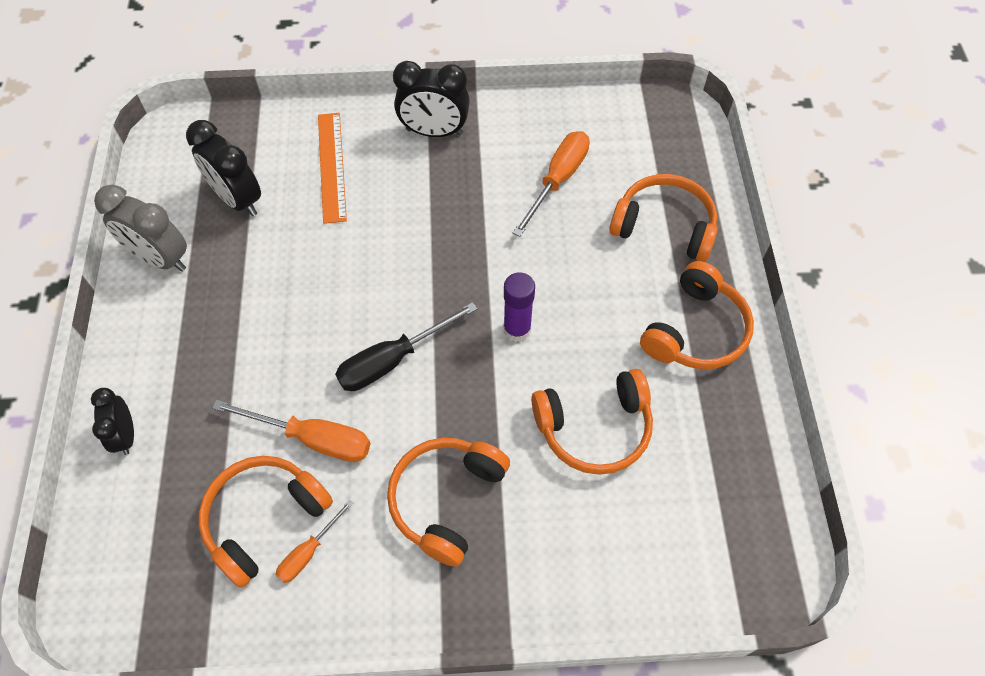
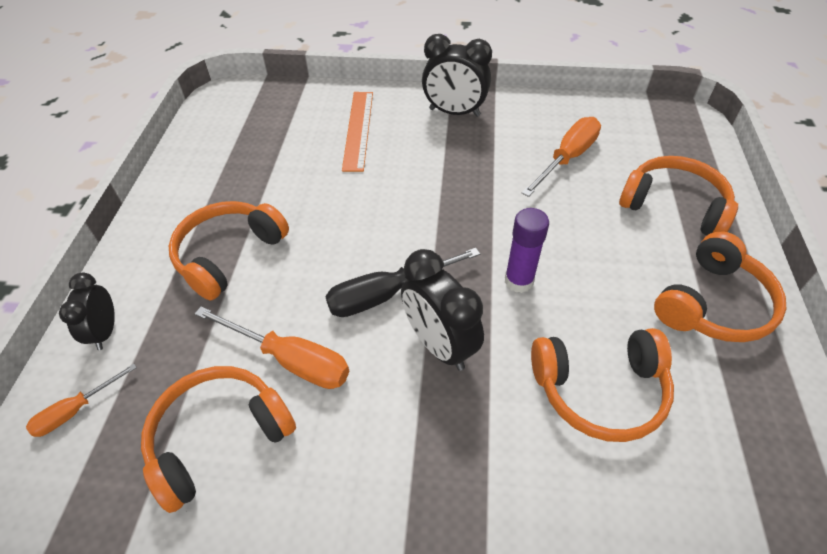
camera: 10 degrees right, 10 degrees down
(160, 258) = (188, 184): grey clock -> none
(237, 199) = (269, 146): black clock -> black clock (439, 345)
(308, 552) = (258, 483): orange screwdriver -> orange screwdriver (76, 410)
(446, 500) = (424, 446): orange headphones -> orange headphones (229, 255)

